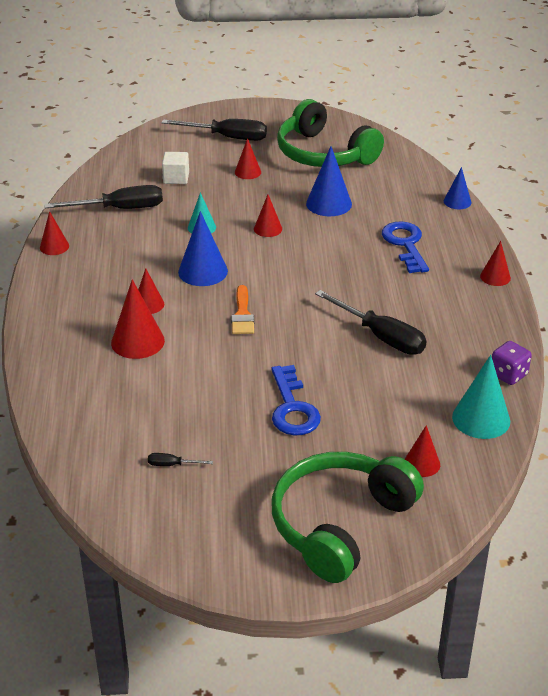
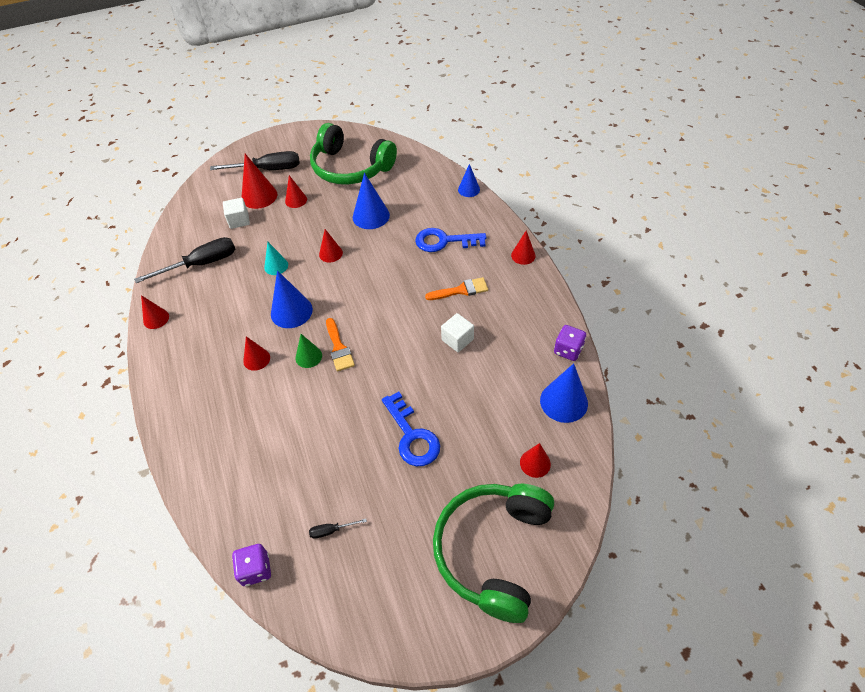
camera: 15 degrees left, 15 degrees up
(81, 476) = (256, 569): none -> purple dice
(137, 341) = (259, 402): red cone -> red cone (259, 196)
(206, 315) = (308, 356): none -> green cone
(381, 337) = (457, 340): black screwdriver -> white cube
(405, 244) = (444, 241): blue key -> blue key turned 60 degrees counterclockwise
(405, 293) = (461, 290): none -> orange brush
(481, 419) = (563, 401): turquoise cone -> blue cone

